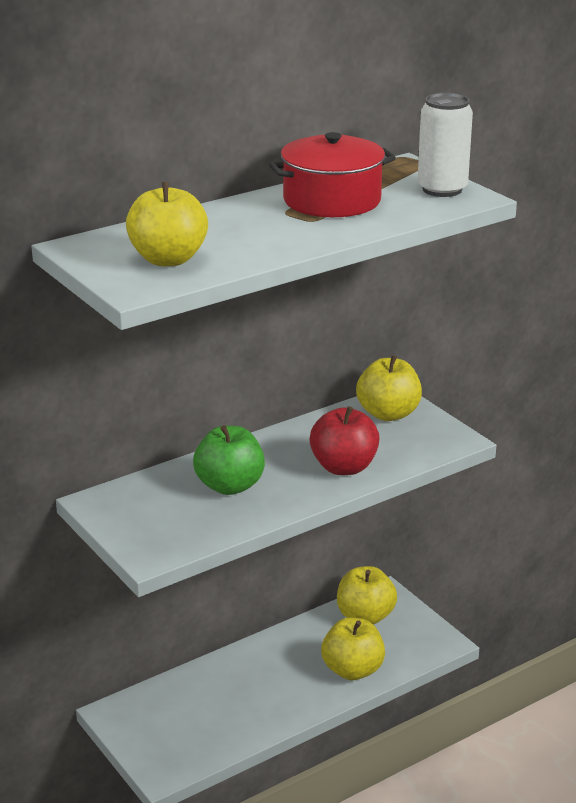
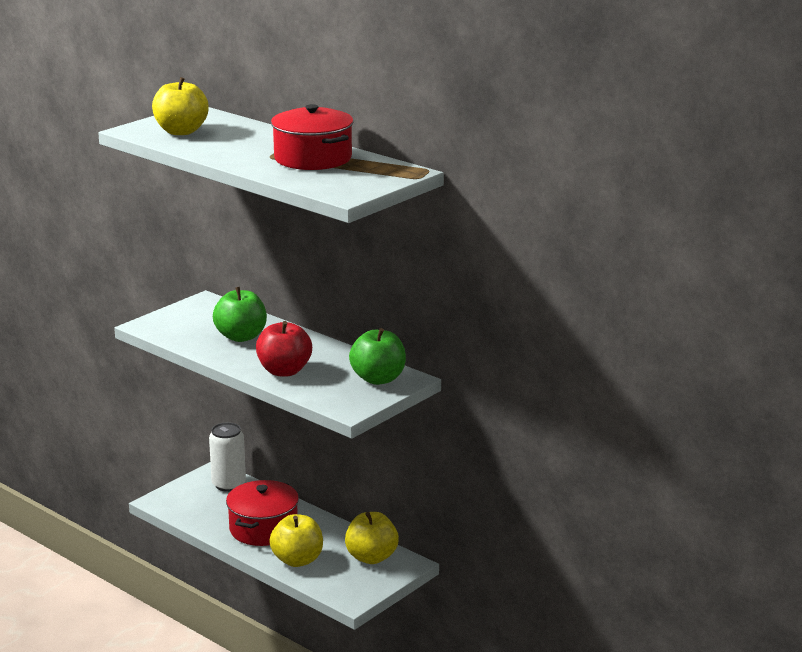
camera: 75 degrees right, 5 degrees down
(272, 687) = (263, 528): none -> red pot
(388, 414) = (378, 379): yellow apple -> green apple
(442, 189) = (357, 185): white can -> white can (228, 484)

